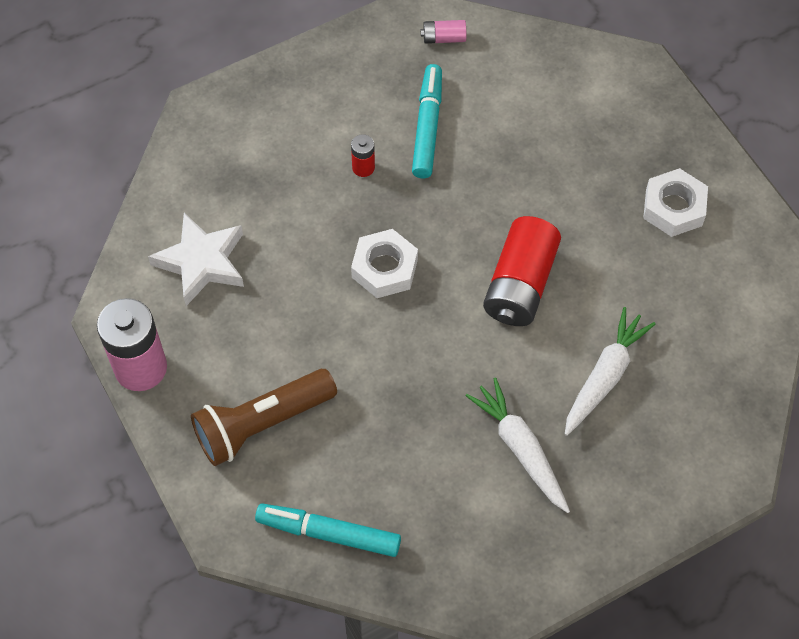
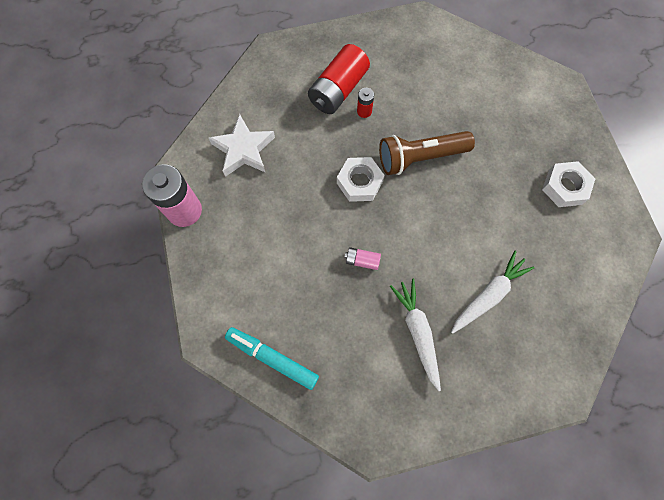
camera: 15 degrees right, 10 degrees up
(262, 424) = (250, 269): brown flashlight -> brown flashlight (420, 158)
(427, 126) = (413, 94): turquoise marker -> none
(443, 38) = (439, 38): pink battery -> pink battery (362, 261)
(520, 284) = (447, 215): red battery -> red battery (338, 90)

